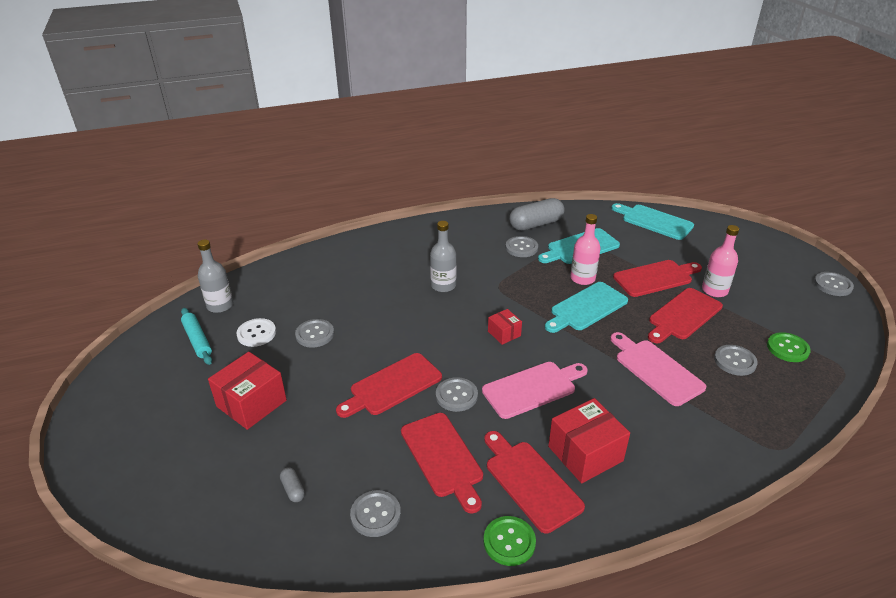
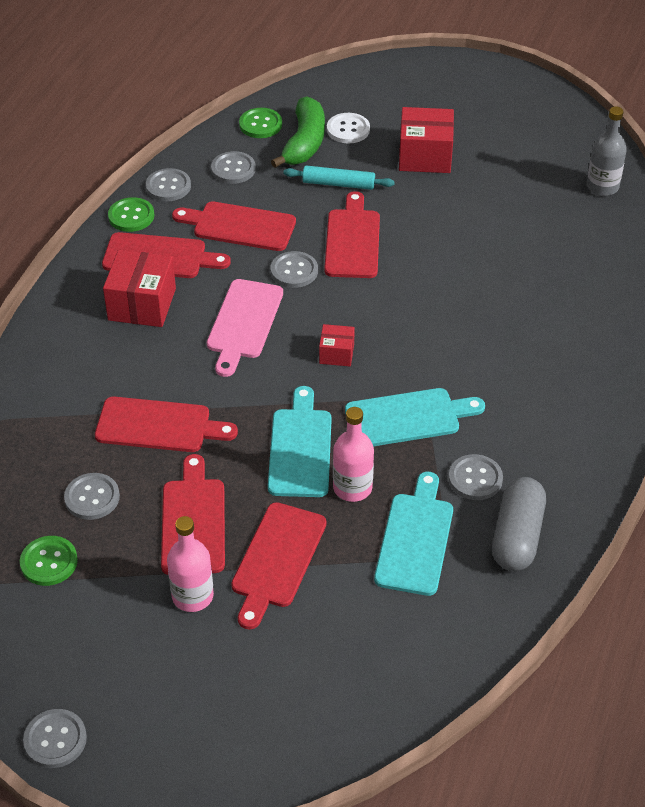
camera: 130 degrees right, 10 degrees up
(197, 340) = (554, 155): turquoise rolling pin -> turquoise rolling pin (338, 184)
(251, 403) = (425, 156): red box -> red box turned 75 degrees counterclockwise
(256, 333) = (525, 192): white button -> white button (348, 129)
(290, 542) = (260, 124): none -> green button
(293, 489) = (304, 142): grey capsule -> green banana
(315, 334) = (483, 227): grey button -> grey button (168, 186)
(443, 285) = (469, 358): grey bottle -> none
(654, 221) = (389, 684): turquoise cutting board -> turquoise cutting board (407, 417)
(656, 370) = (159, 426): pink cutting board -> red cutting board

